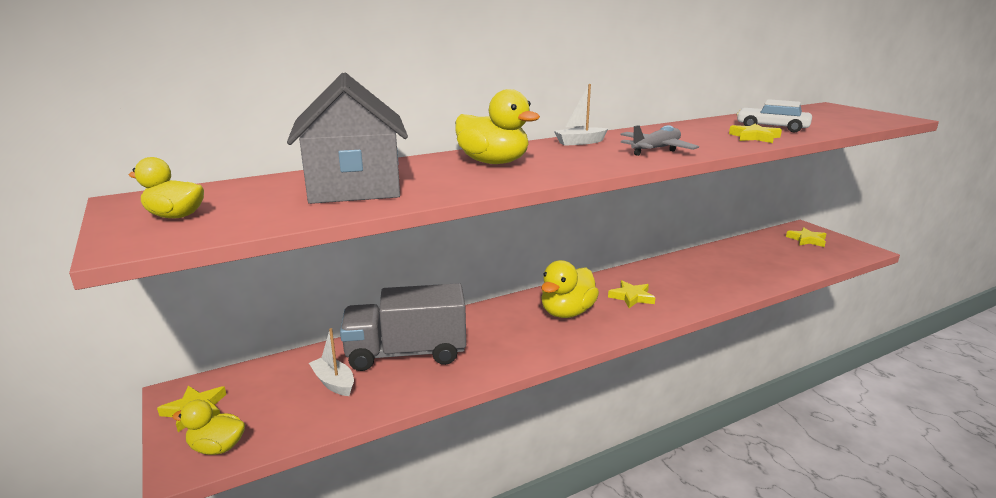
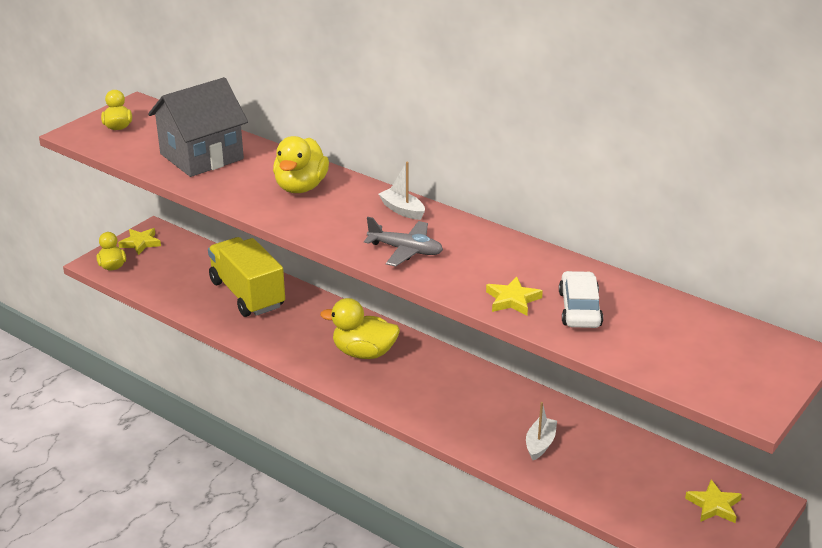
camera: 65 degrees right, 10 degrees up
(334, 383) = (194, 279): white boat -> white boat (540, 444)
(406, 353) = (247, 294): grey truck -> yellow truck
(631, 297) = (423, 384): yellow star -> none

